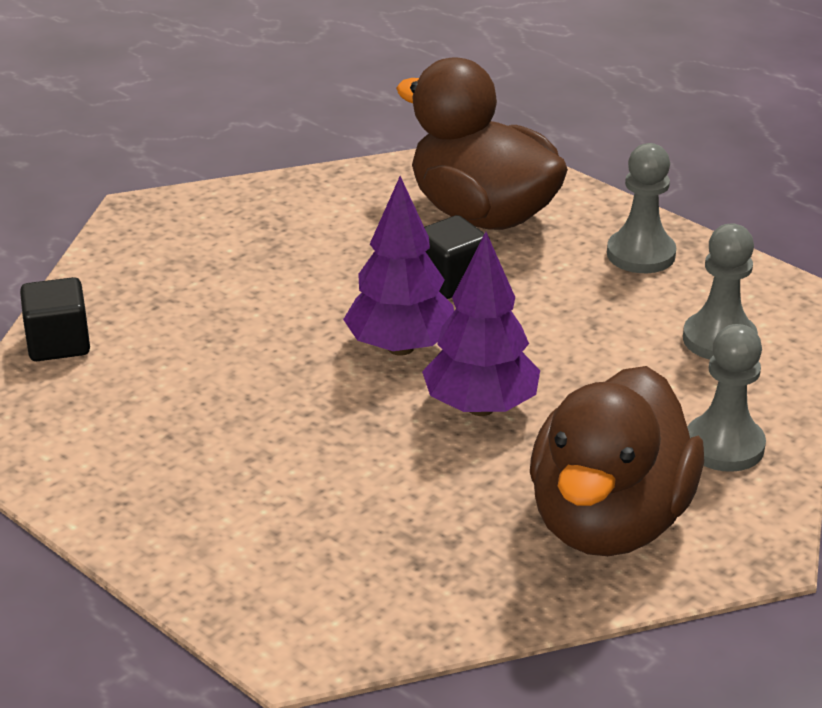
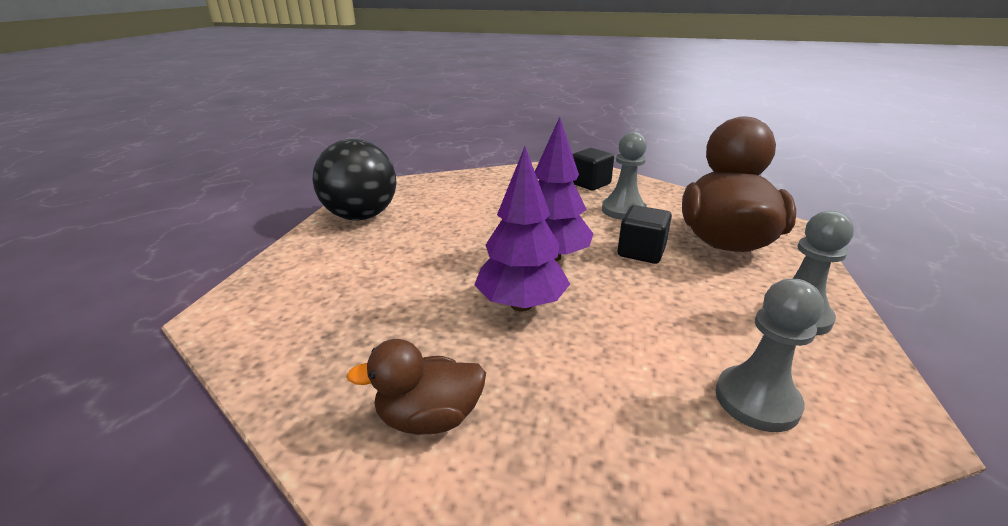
camera: 60 degrees right, 5 degrees down
(58, 343) = (453, 180): black cube -> black cube (590, 183)
(104, 473) = (361, 216): none -> black ball
(609, 522) = (429, 418): brown duck -> brown duck, size x0.51
(724, 446) = (603, 463): grey pawn -> grey pawn (623, 210)

